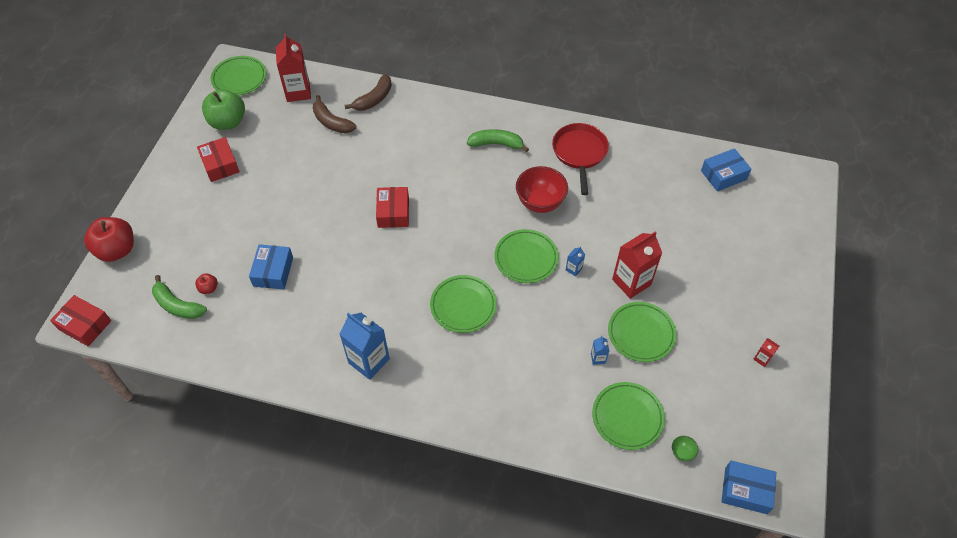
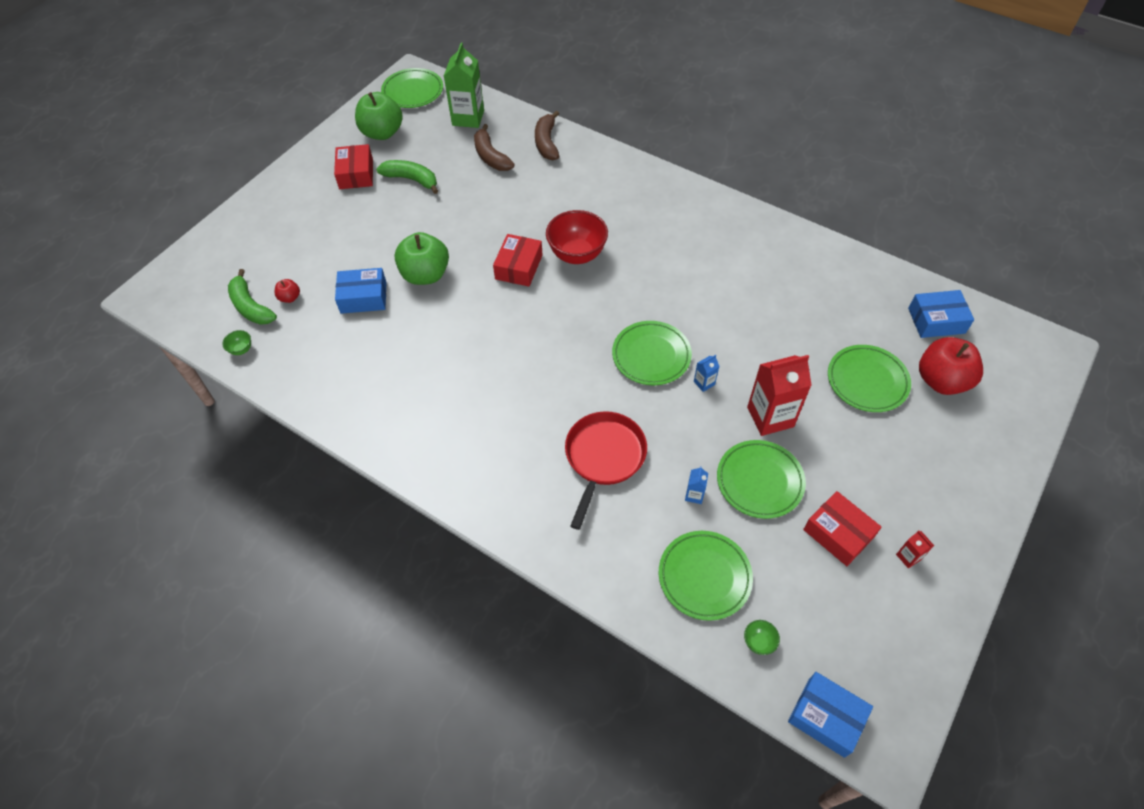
camera: 20 degrees right, 0 degrees up
(85, 325) = (152, 302): red box -> red box (838, 533)
(117, 250) = (216, 235): red apple -> red apple (941, 380)
(186, 344) = (241, 349): none -> green bowl
(273, 271) = (363, 297): blue box -> blue box turned 60 degrees clockwise
(298, 92) = (468, 118): red carton -> green carton
(318, 238) = (425, 275): none -> green apple
(369, 361) = (425, 421): blue carton -> none
(374, 99) = (546, 142): brown banana -> brown banana turned 120 degrees clockwise
(463, 306) = (556, 390): green plate -> green plate (867, 381)
(496, 144) = (666, 221): green banana -> green banana (411, 179)
(540, 203) = (692, 297): red bowl -> red bowl (577, 255)
(579, 153) = (762, 253): red pan -> red pan (603, 458)

